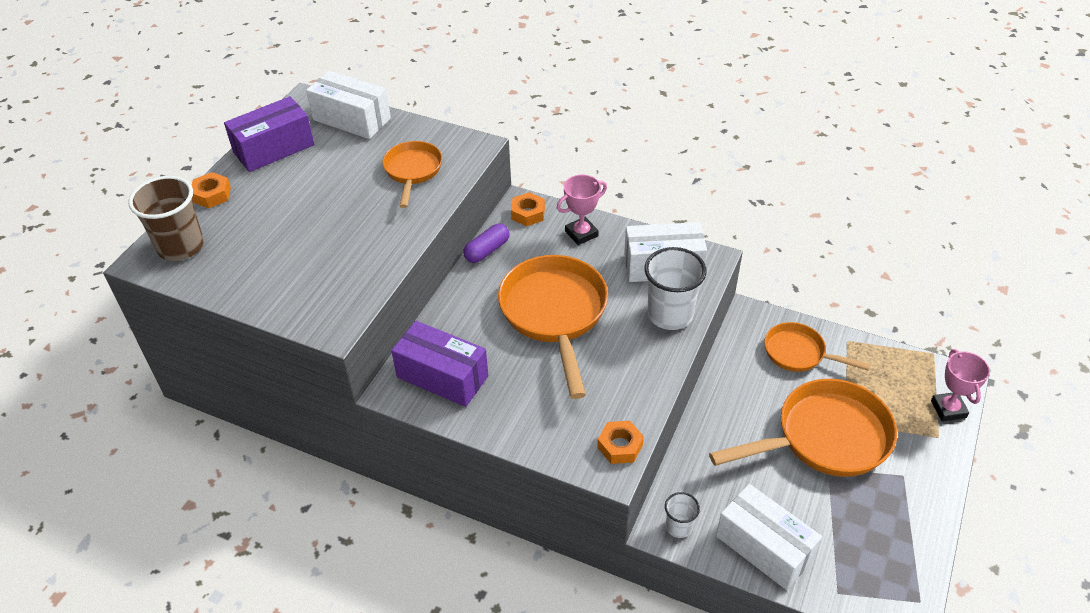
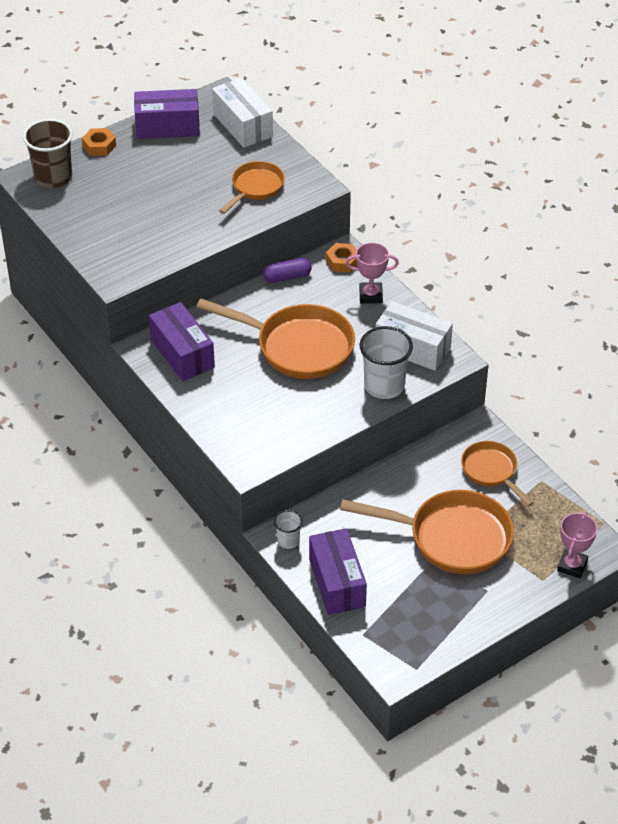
camera: 30 degrees right, 0 degrees up
(555, 314) = (298, 347): orange pan -> orange pan turned 90 degrees clockwise
(620, 446) = (266, 456): orange nut -> none
(764, 547) = (337, 582): white box -> purple box

